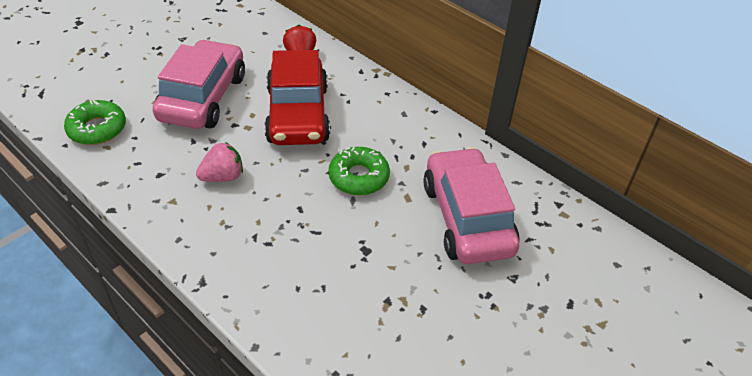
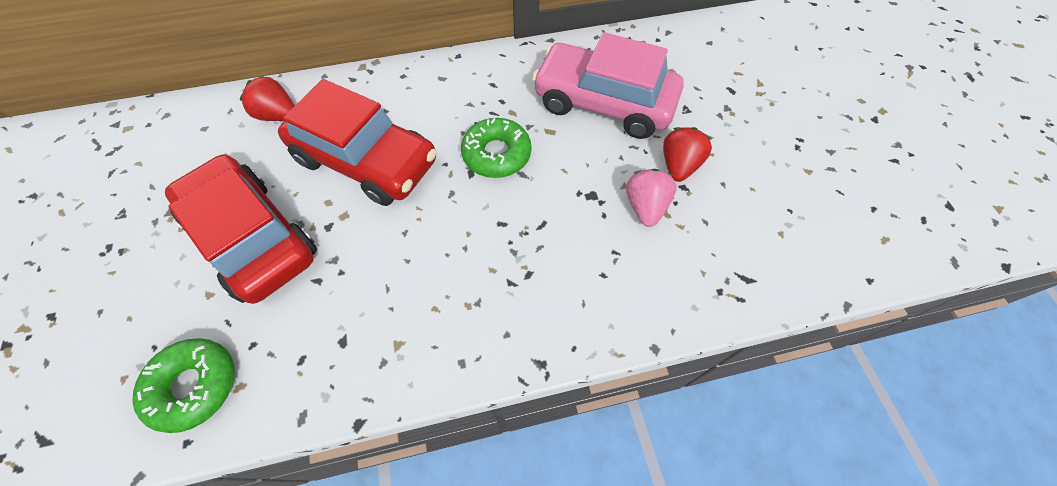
camera: 55 degrees left, 15 degrees up
(203, 97) = (253, 238): pink car -> red car
(223, 177) = (401, 274): pink strawberry -> pink strawberry (645, 206)
(443, 296) = (679, 165): none -> red strawberry

